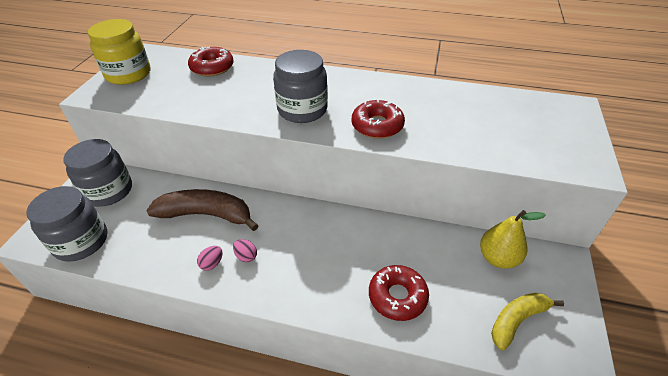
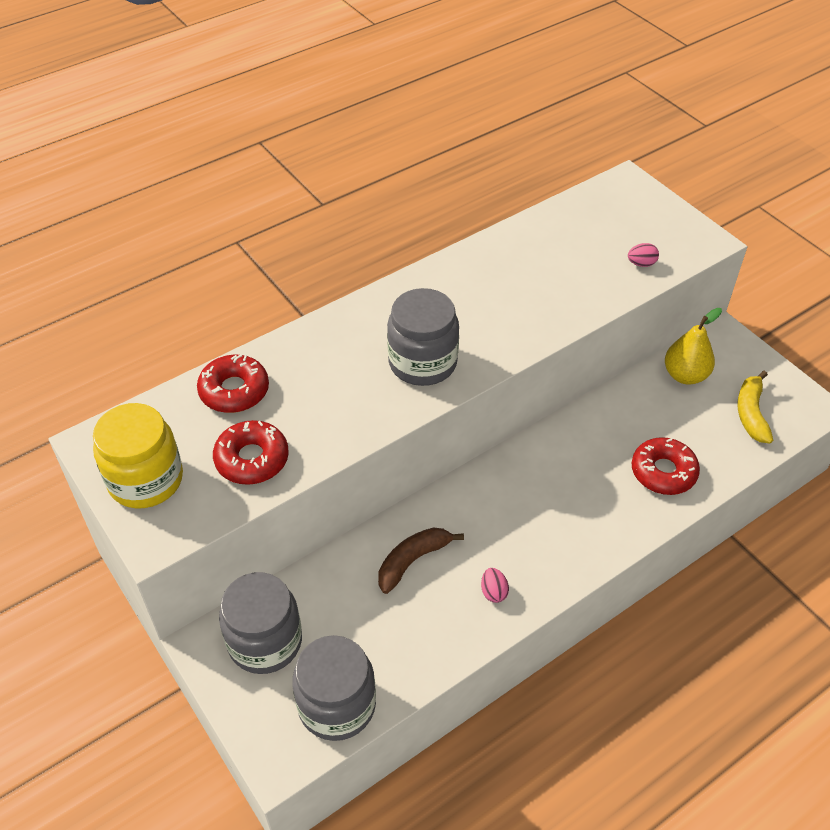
camera: 50 degrees left, 5 degrees up
(206, 215) = (412, 561): brown banana -> brown banana, size x0.65
(246, 256) = (510, 557): pink egg -> pink egg (641, 264)
(377, 125) = (512, 325): red donut -> red donut (252, 459)

